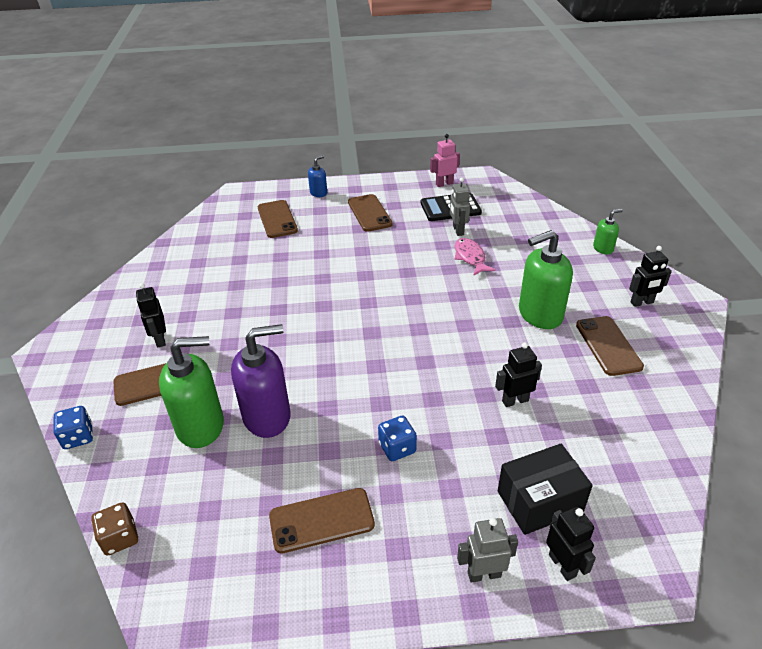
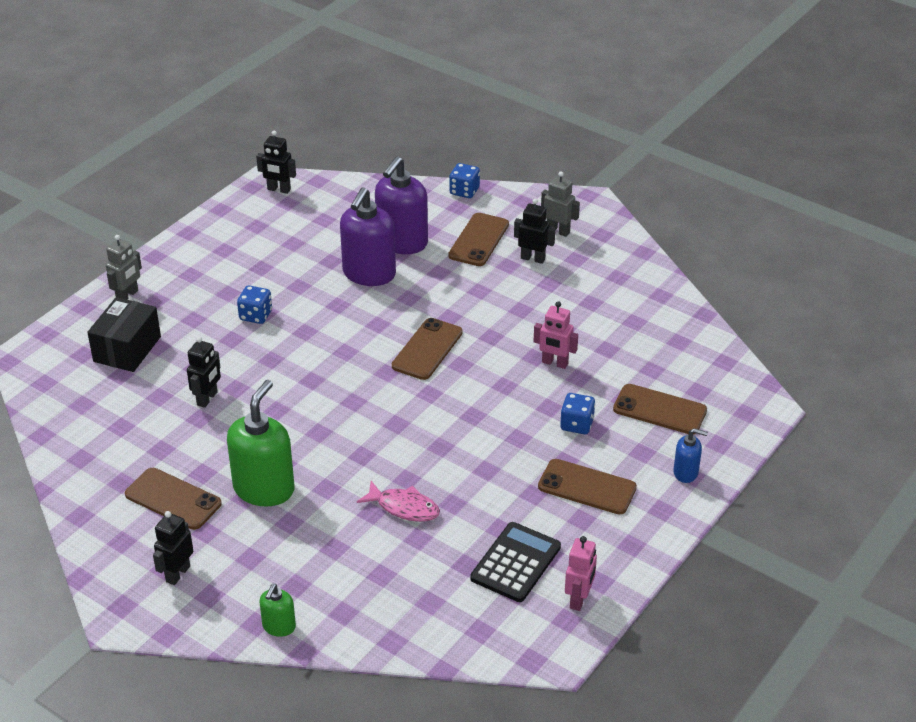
camera: 130 degrees right, 0 degrees up
(120, 538) = (351, 183): brown dice -> none
(201, 426) = (402, 242): green soap dispenser -> purple soap dispenser
(277, 271) = (554, 363): none -> pink robot
(318, 193) = (686, 473): blue soap dispenser -> blue soap dispenser turned 75 degrees counterclockwise
(321, 520) = (252, 256): brown phone -> brown phone (427, 349)
(324, 238) = (577, 424): none -> blue dice
(458, 230) = (462, 534): grey robot -> grey robot (558, 231)
(562, 565) = (84, 328): black robot -> black robot (279, 190)

